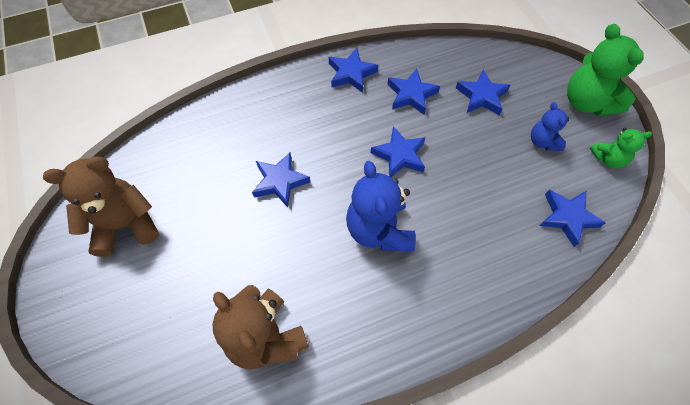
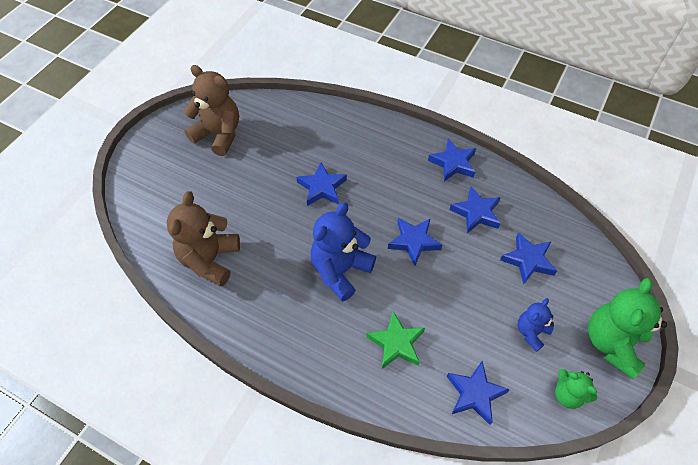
camera: 50 degrees right, 5 degrees down
(483, 239) = (396, 343): none -> green star

